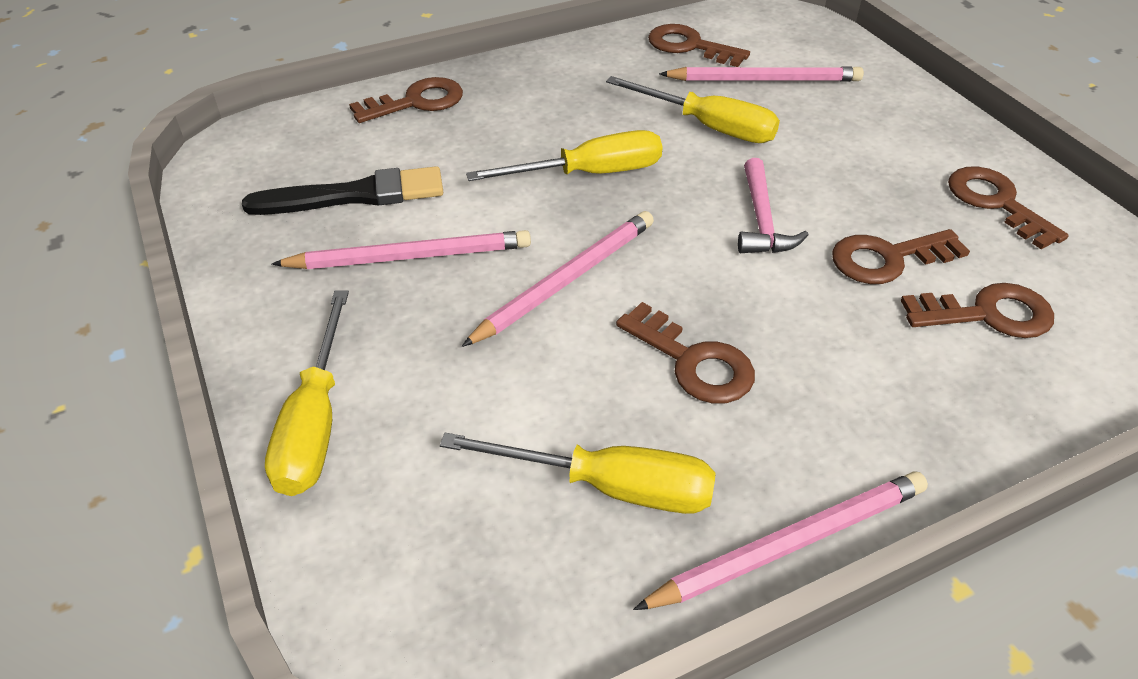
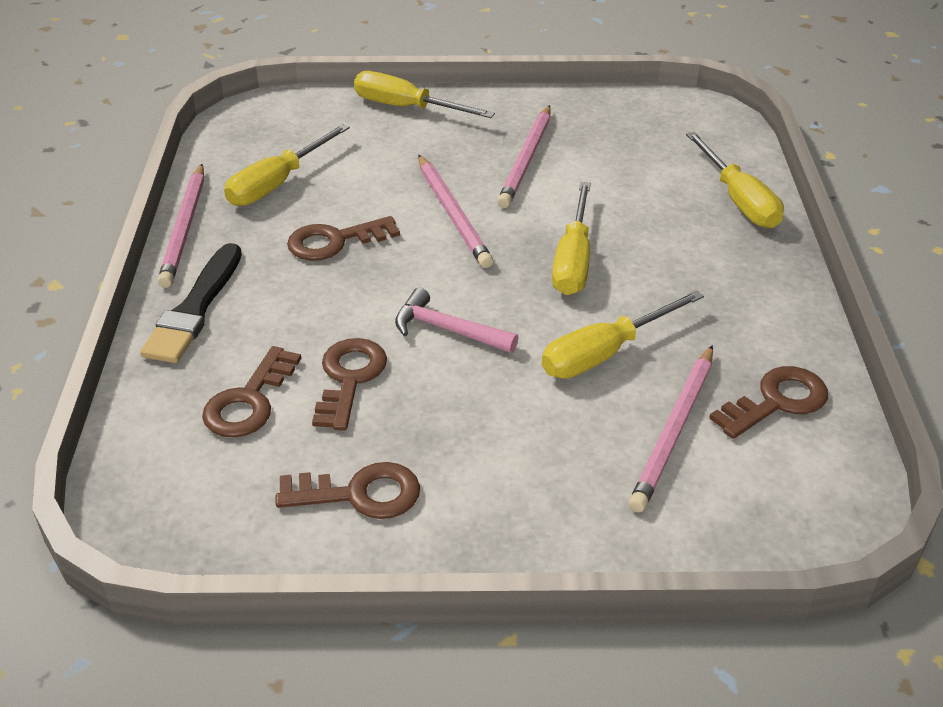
camera: 115 degrees right, 5 degrees down
(355, 195) = (614, 150): black brush -> black brush (195, 309)
(416, 102) = (738, 200): brown key -> yellow screwdriver

